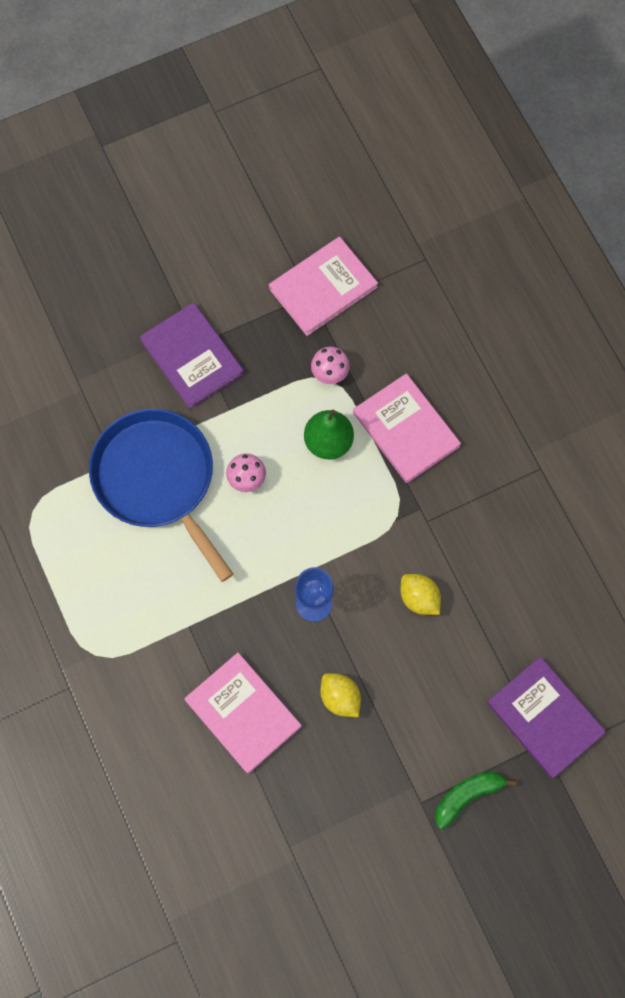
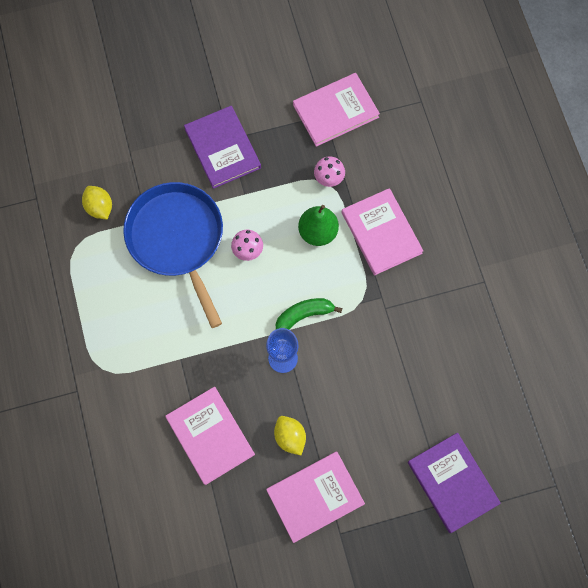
camera: 10 degrees right, 0 degrees up
(383, 764) = (315, 496): none -> pink book
(419, 598) = (368, 368): yellow lemon -> yellow lemon (100, 207)
(467, 795) = (378, 534): green banana -> green banana (304, 315)

